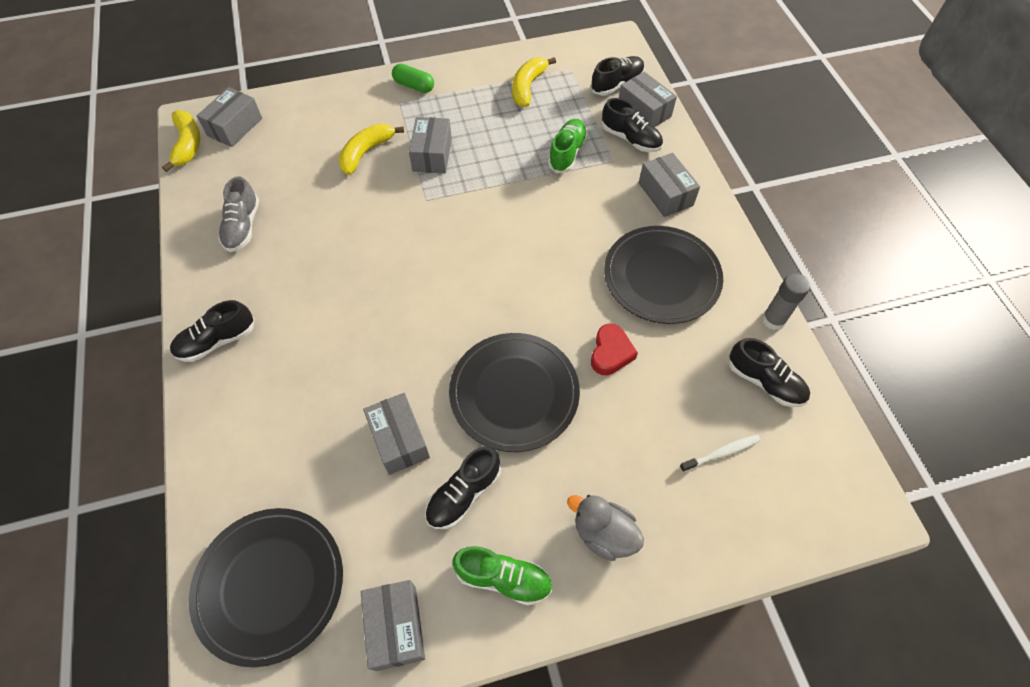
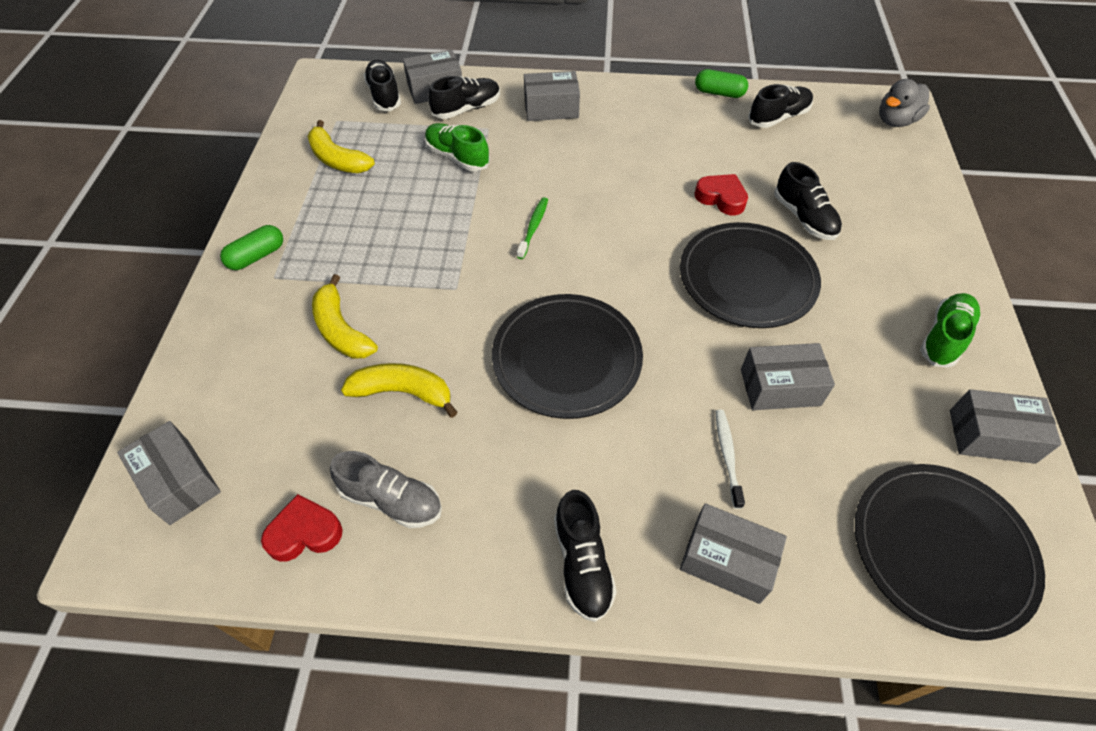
camera: 70 degrees left, 5 degrees down
(188, 144) = (170, 557): yellow banana -> yellow banana (403, 392)
(213, 194) = (304, 533): none -> red heart
(432, 155) = (388, 266): grey box -> grey box (727, 560)
(463, 494) = (853, 347): black shoe -> black shoe (804, 218)
(509, 226) = (533, 227): none -> green toothbrush
(603, 533) = (906, 256): grey duck -> grey duck (895, 121)
(661, 277) = (648, 141): black plate -> black plate (567, 358)
(721, 453) = (840, 163): white toothbrush -> white toothbrush (727, 456)
(773, 320) = (719, 93): grey glue stick -> green capsule

